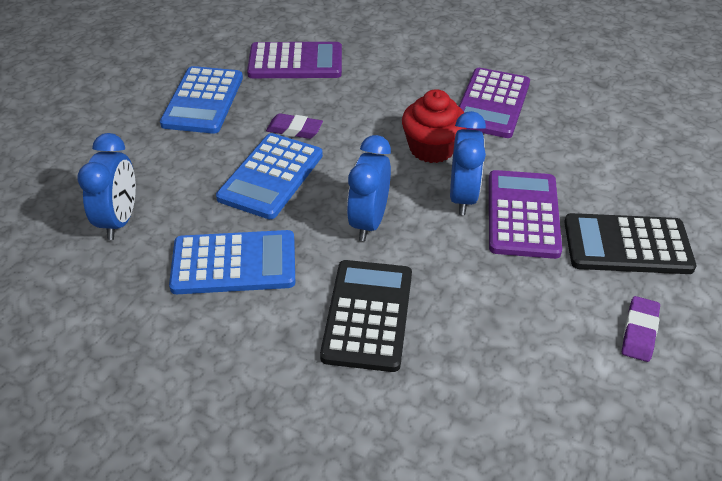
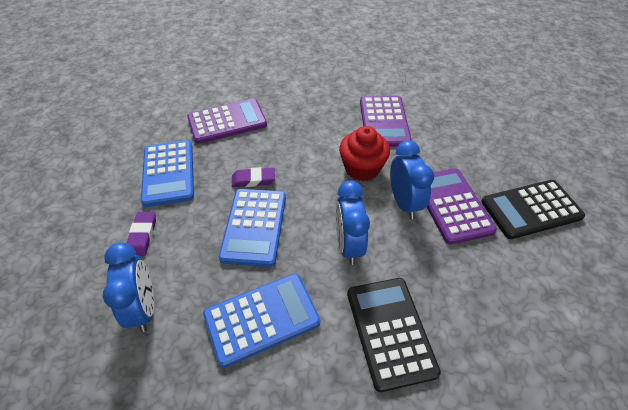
camera: 20 degrees left, 5 degrees up
(639, 332) = (579, 278): purple eraser -> purple eraser (142, 235)

